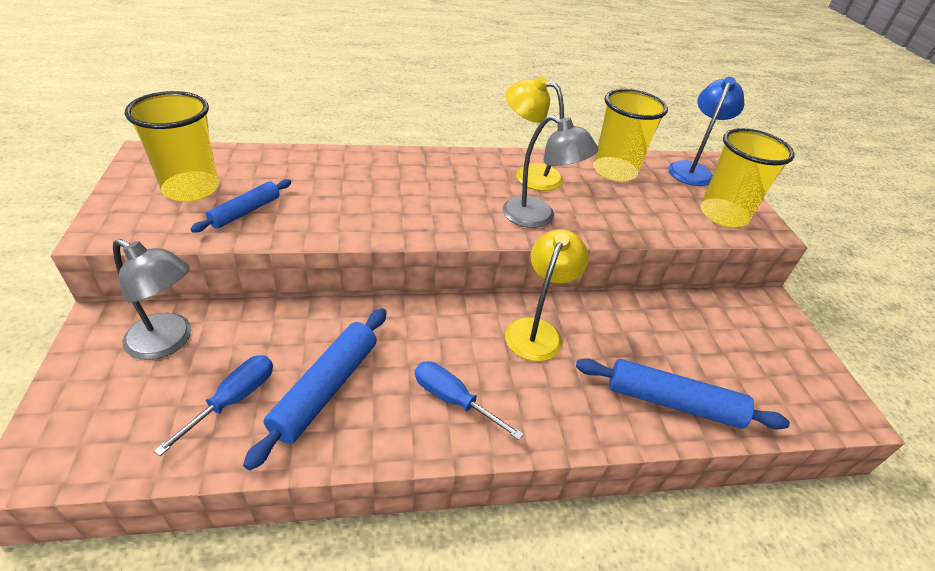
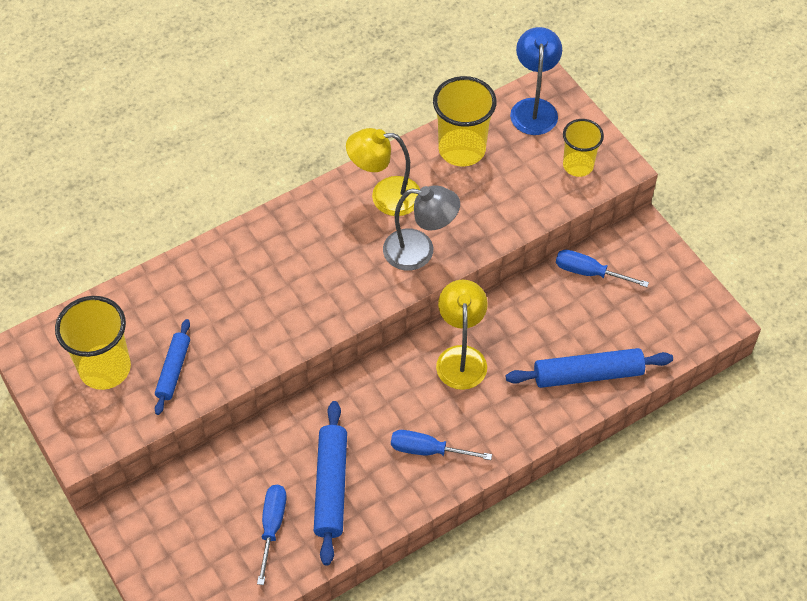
camera: 20 degrees left, 15 degrees up
(169, 342) = (185, 508): grey lamp -> none
(702, 313) = (588, 272): none -> blue screwdriver
(723, 215) = (578, 165): yellow cup -> yellow cup, size x0.65

